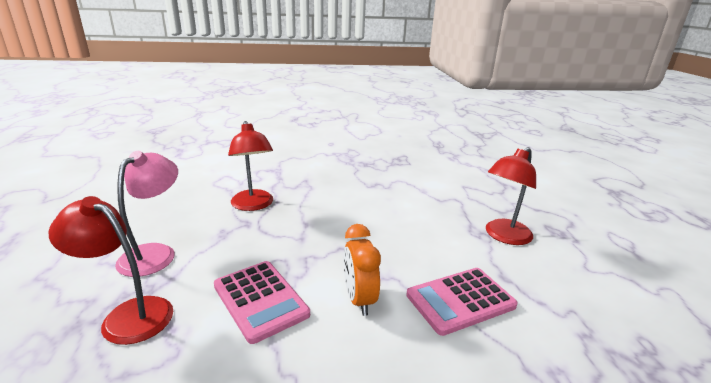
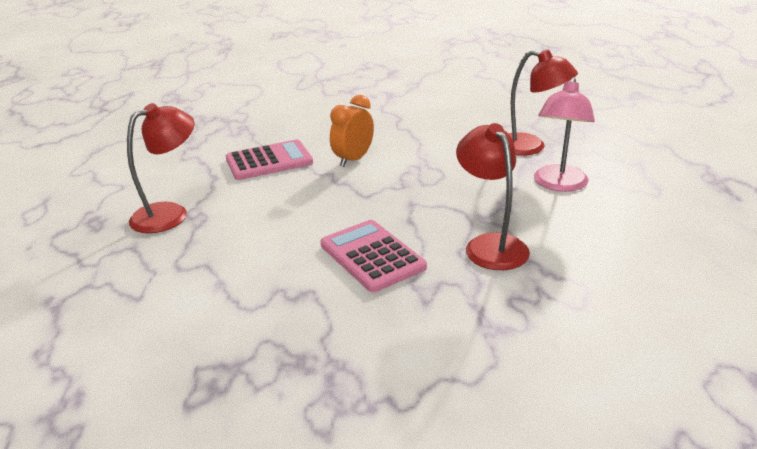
camera: 175 degrees left, 5 degrees up
(260, 300) = (434, 157): pink calculator -> pink calculator (372, 256)
(359, 299) = (353, 159): orange clock -> orange clock turned 135 degrees counterclockwise

